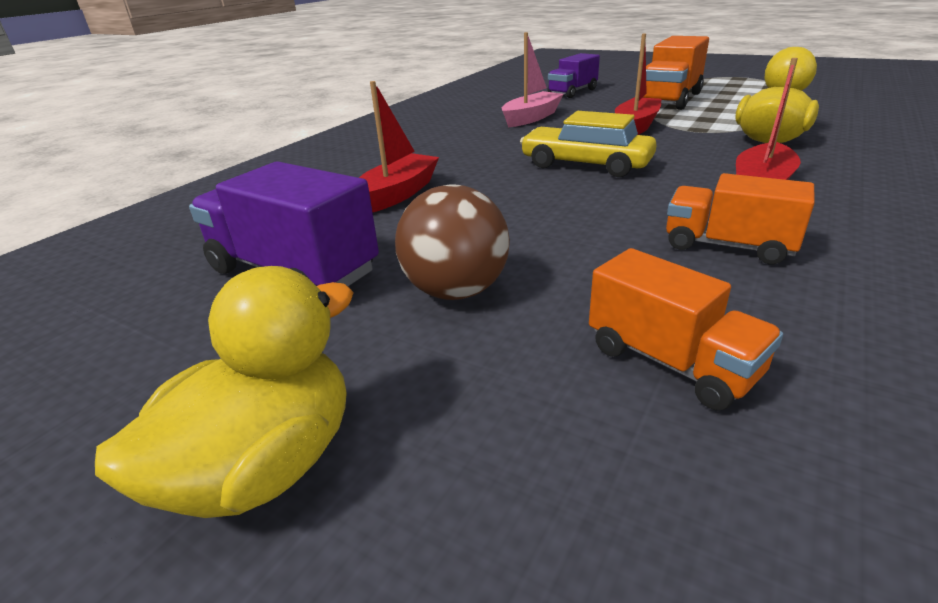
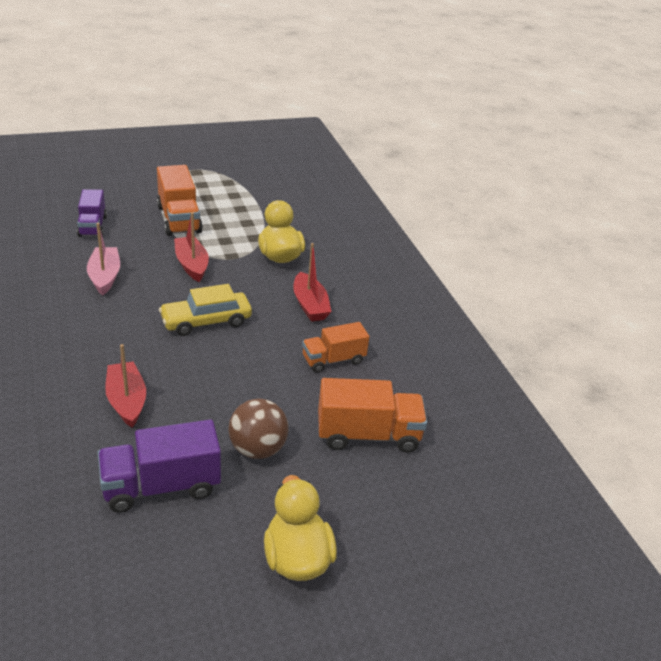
camera: 55 degrees left, 5 degrees up
(670, 362) = (368, 435): orange truck -> orange truck, size x1.51

